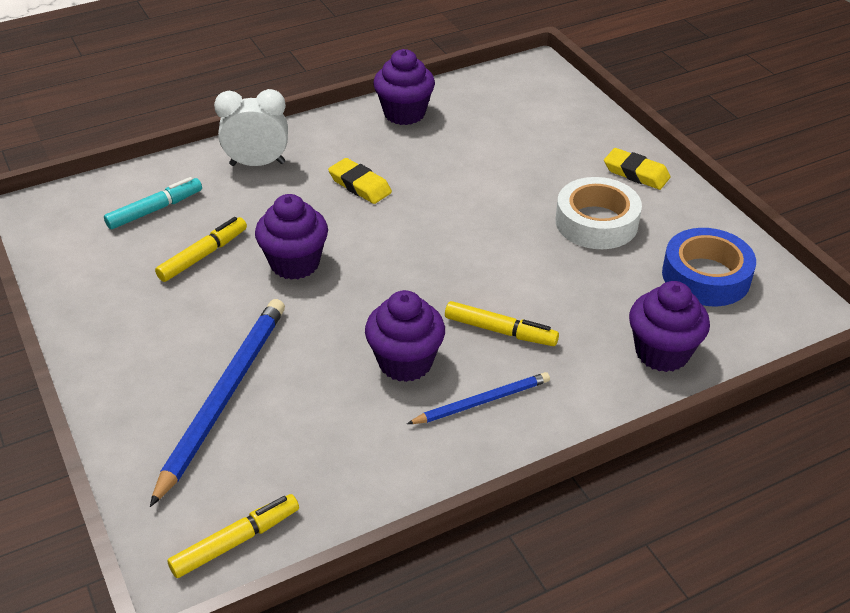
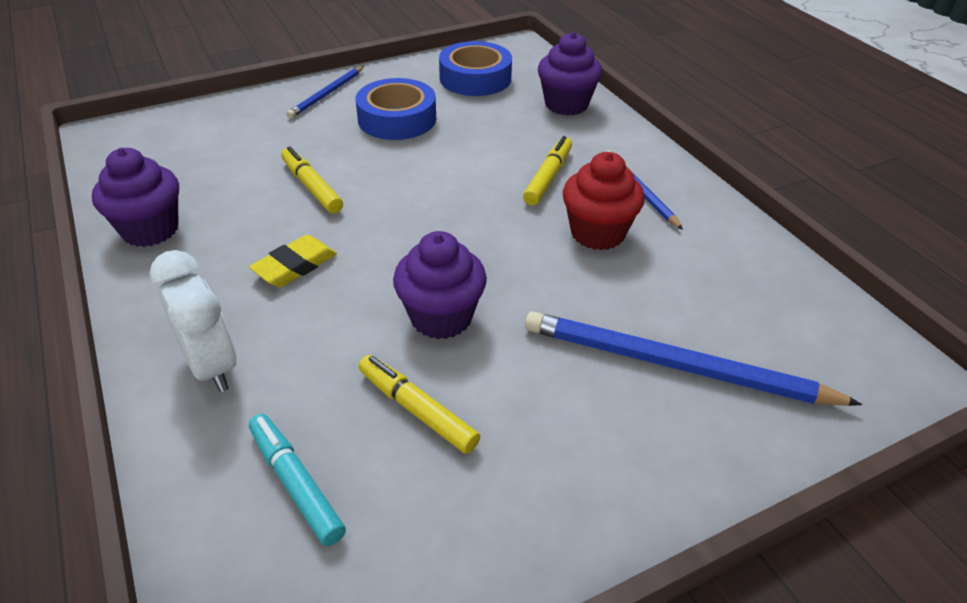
camera: 90 degrees left, 0 degrees up
(236, 541) = (860, 340): yellow marker -> yellow marker (311, 187)
(257, 164) = (212, 366): white clock -> white clock turned 150 degrees clockwise
(405, 362) = (597, 233): purple cupcake -> red cupcake
(596, 222) = (397, 119): white tape -> blue tape
(636, 173) = (327, 94): yellow eraser -> blue pencil

